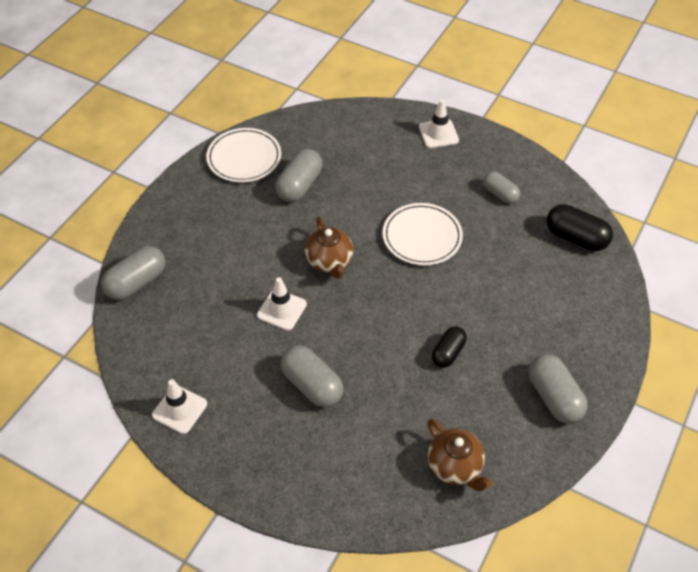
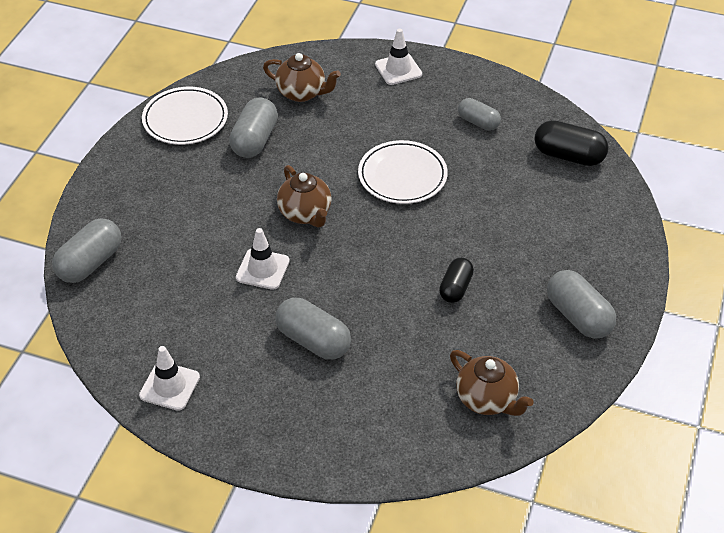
camera: 10 degrees left, 5 degrees down
(349, 146) = (302, 93): none -> brown teapot

